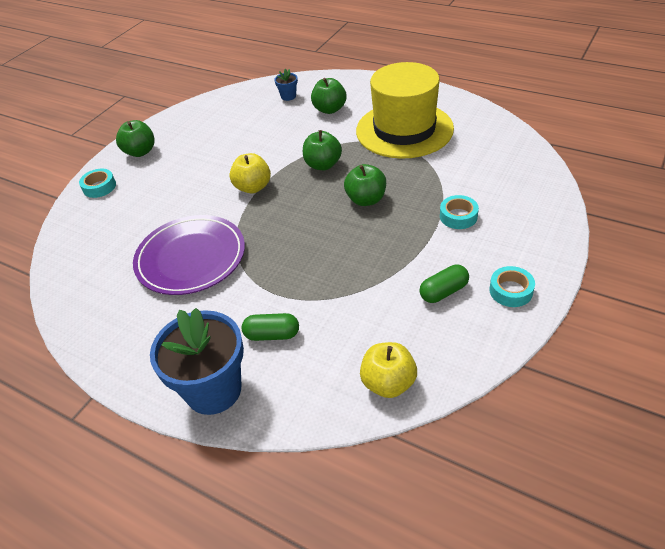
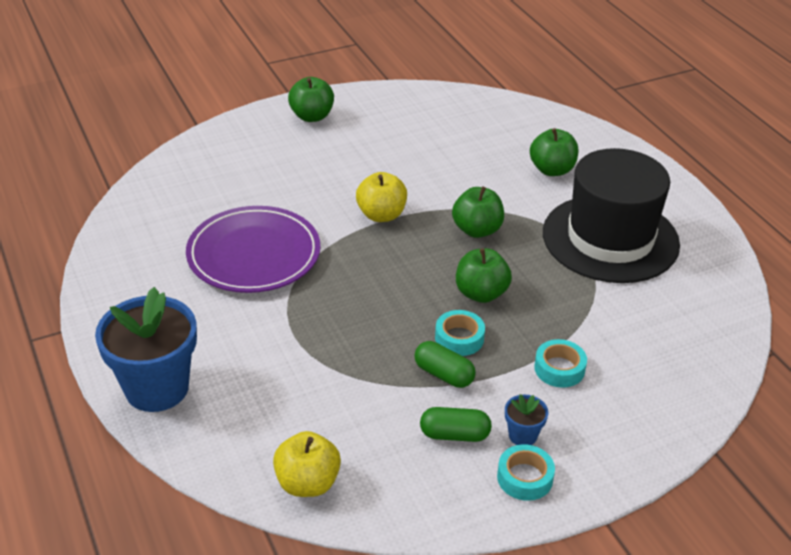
camera: 30 degrees right, 5 degrees down
(99, 187) = (241, 134): turquoise tape -> turquoise tape (459, 338)
(272, 335) = (252, 372): green capsule -> green capsule (444, 374)
(288, 96) = (522, 130): blue flower pot -> blue flower pot (522, 435)
(404, 130) = (610, 238): yellow hat -> black hat

